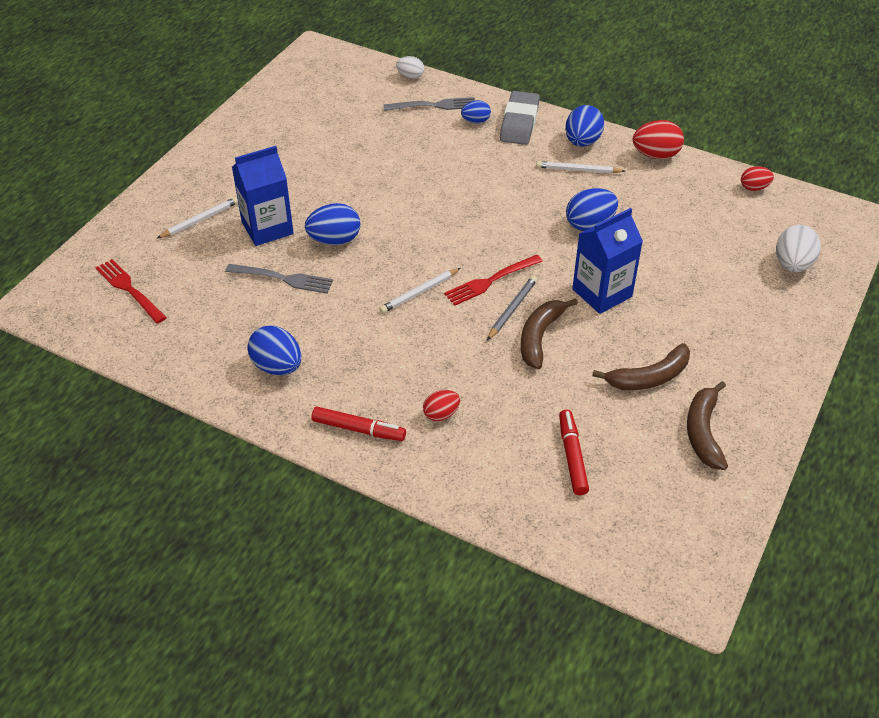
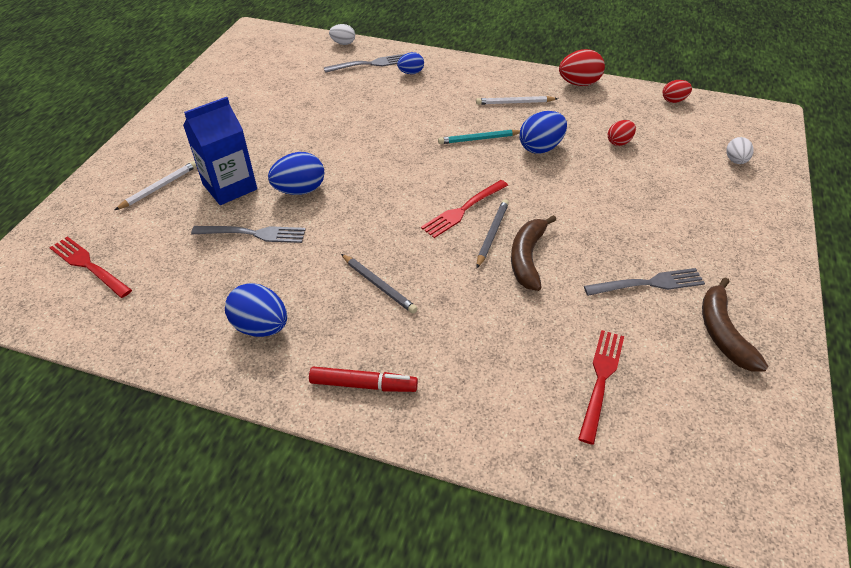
camera: 10 degrees left, 0 degrees up
(391, 344) = (379, 285): none -> grey pencil
(419, 292) = (395, 230): white pencil -> none
(441, 414) = (449, 354): red egg -> red egg (619, 142)
(519, 122) = (450, 70): grey eraser -> none
(527, 207) = (479, 139): none -> turquoise pencil
(572, 456) = (601, 380): red marker -> red fork
(582, 142) = (511, 80): blue egg -> none
(602, 293) = (573, 207): blue carton -> none
(649, 377) = (648, 283): brown banana -> grey fork
(792, 265) = (735, 161): white egg -> white egg, size x0.61

